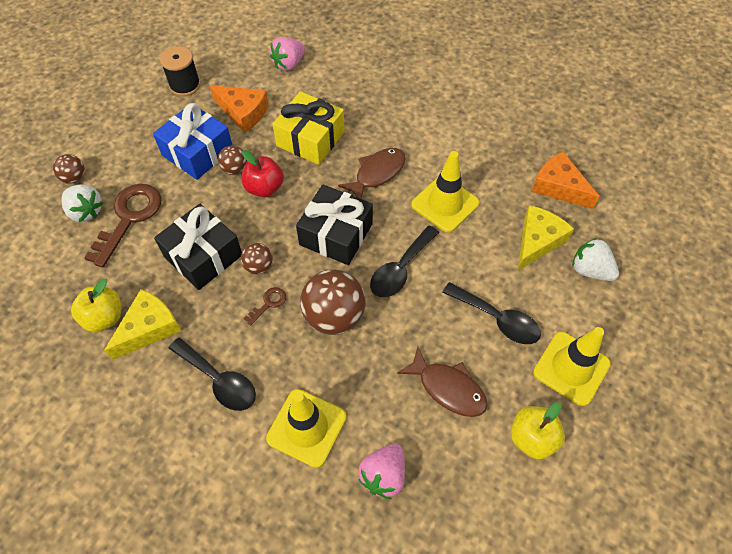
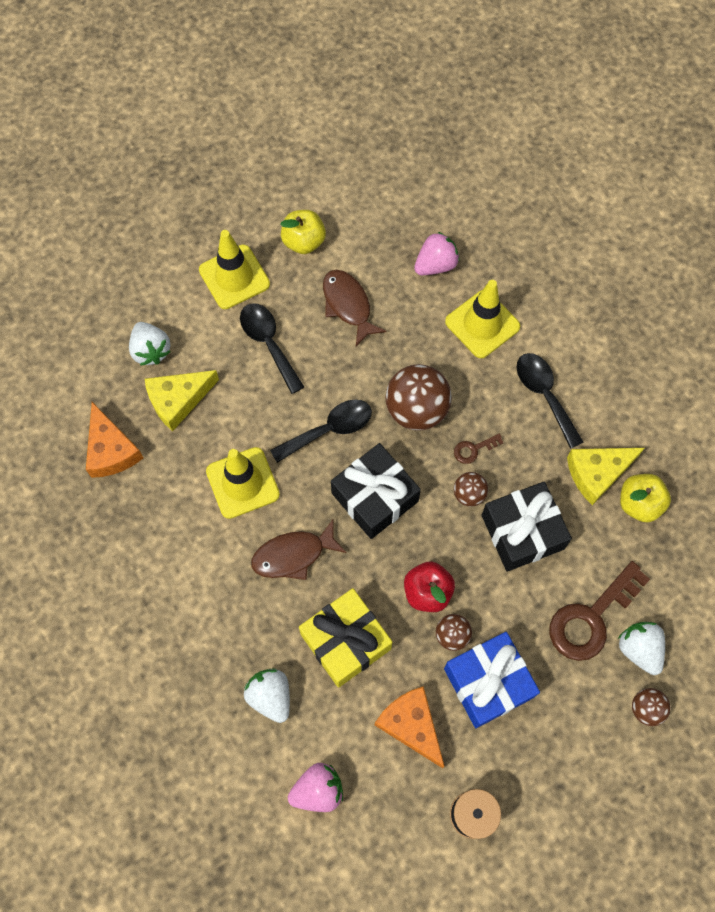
camera: 155 degrees left, 10 degrees up
(345, 94) = (270, 696): none -> white strawberry

